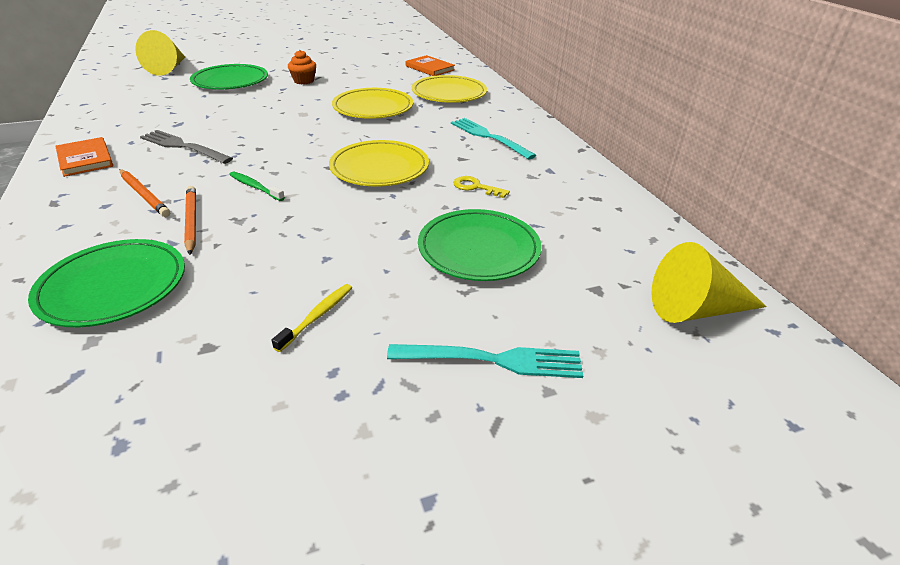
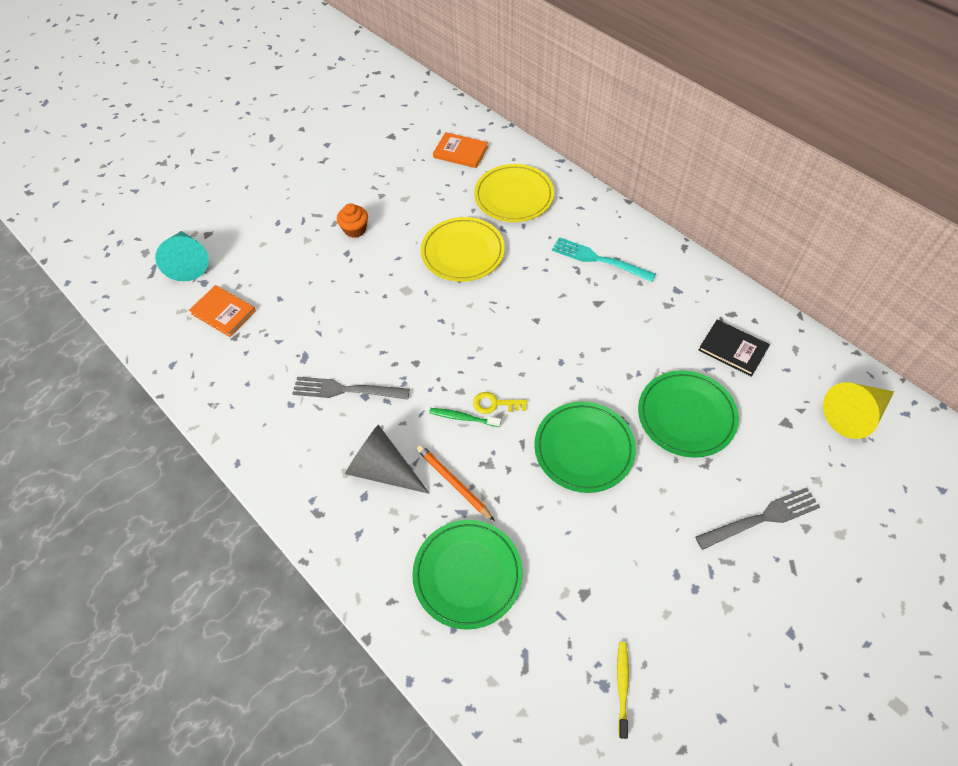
camera: 20 degrees left, 20 degrees up
(85, 159) = (277, 447): orange book -> orange book (223, 312)
(144, 195) = (383, 469): orange pencil -> grey cone
(168, 68) = (188, 262): yellow cone -> turquoise cone
(230, 81) = (280, 260): green plate -> green plate (584, 448)
(317, 316) = (629, 534): yellow toothbrush -> yellow toothbrush (622, 686)
(379, 168) = (542, 346): yellow plate -> none
(476, 187) = (635, 339): yellow key -> yellow key (495, 404)
(493, 360) = (762, 518): turquoise fork -> grey fork
(576, 220) = (733, 349): none -> black book

